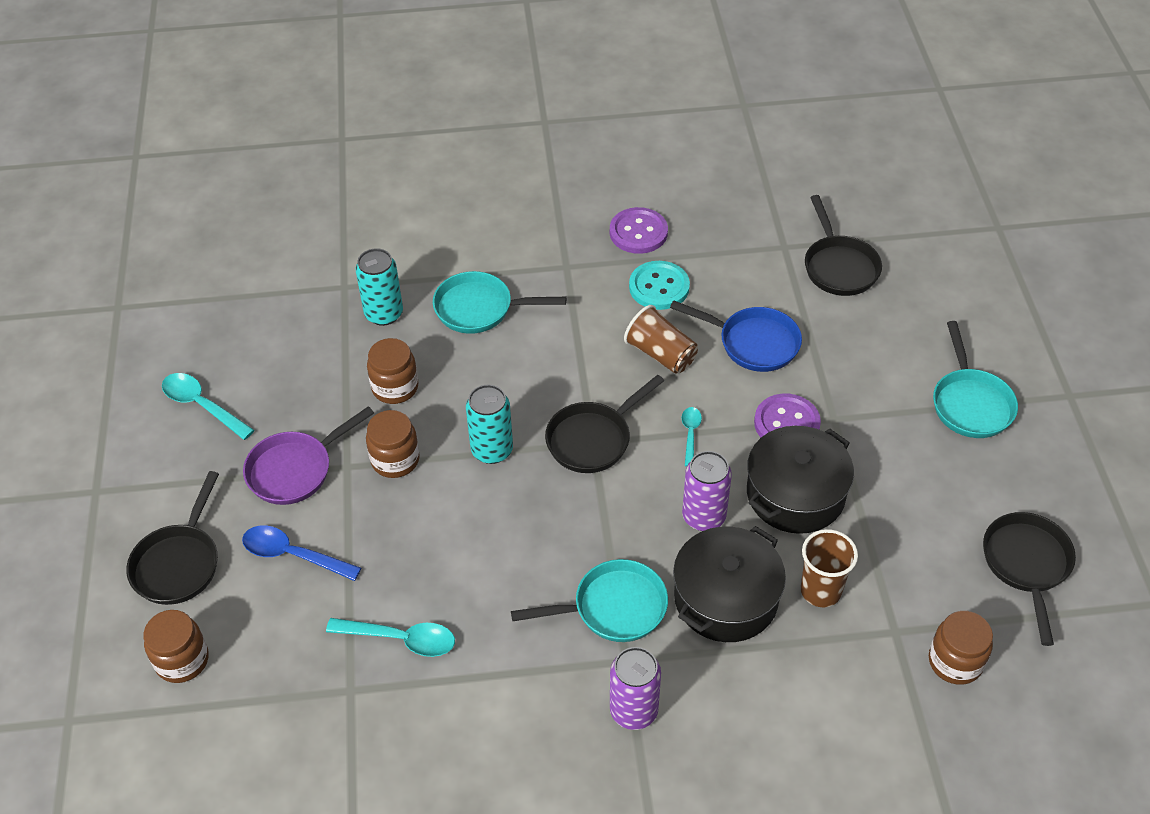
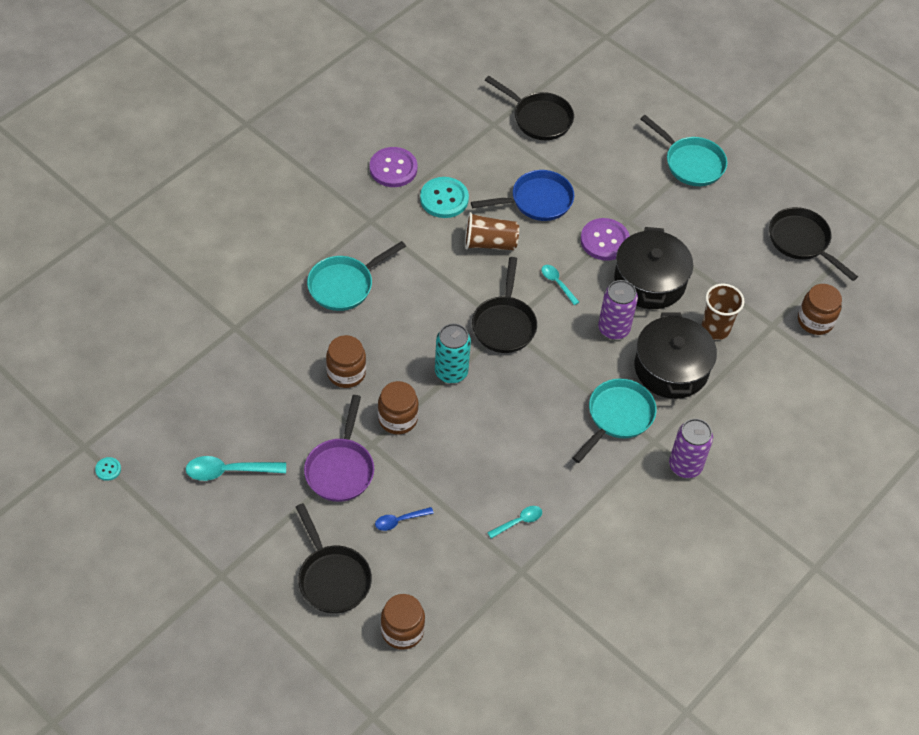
camera: 45 degrees left, 5 degrees up
(113, 338) = (108, 469): none -> turquoise button
(293, 555) = (400, 520): blue spoon -> blue spoon, size x0.60
(384, 314) = (284, 329): turquoise can -> none
(400, 639) = (518, 522): turquoise spoon -> turquoise spoon, size x0.60

